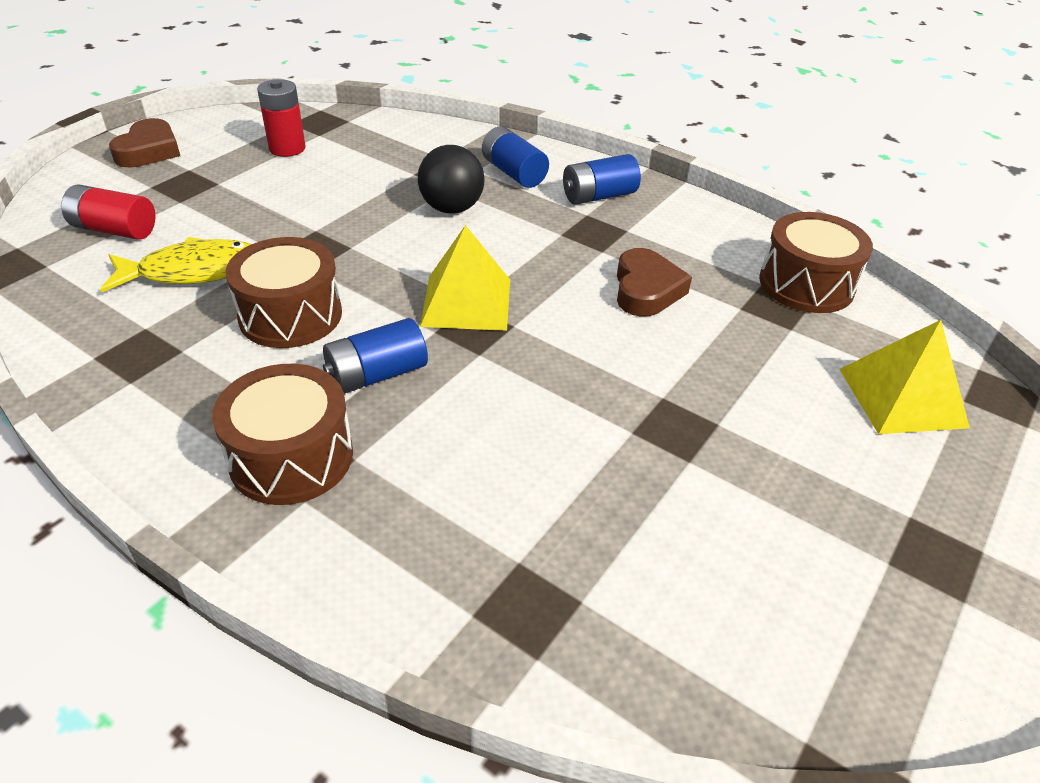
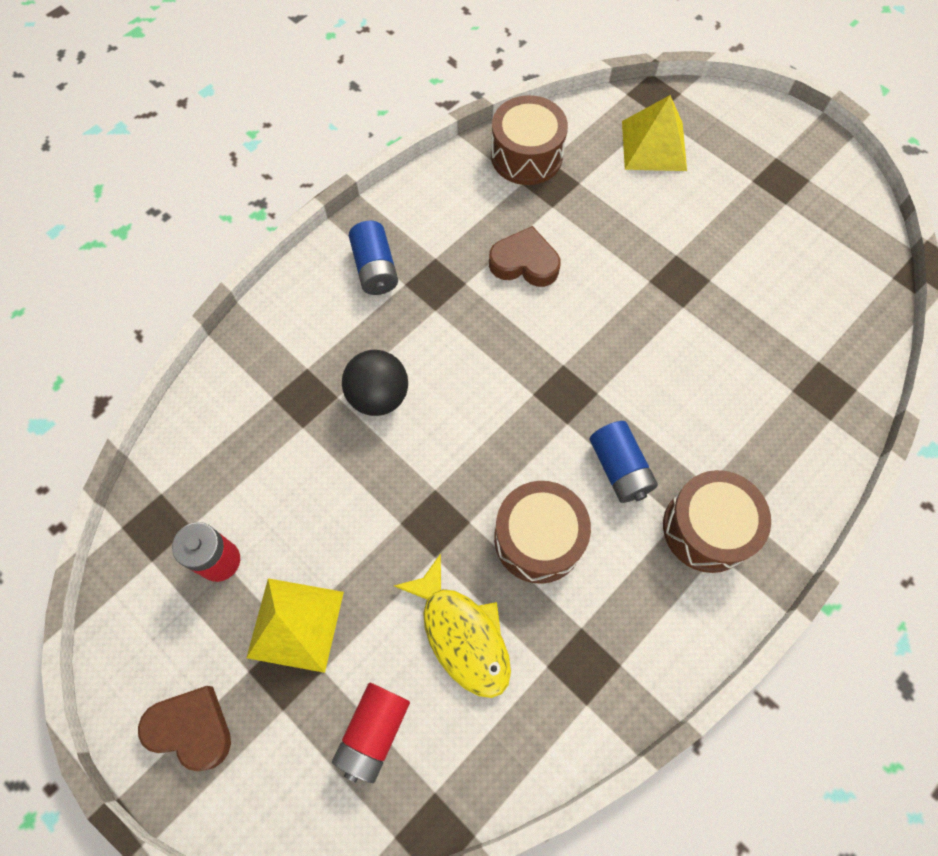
camera: 80 degrees left, 25 degrees up
(193, 271) = (462, 634): yellow fish -> yellow fish turned 150 degrees clockwise
(466, 302) = (530, 396): yellow pyramid -> yellow pyramid (295, 624)
(513, 173) = (319, 334): blue battery -> none

